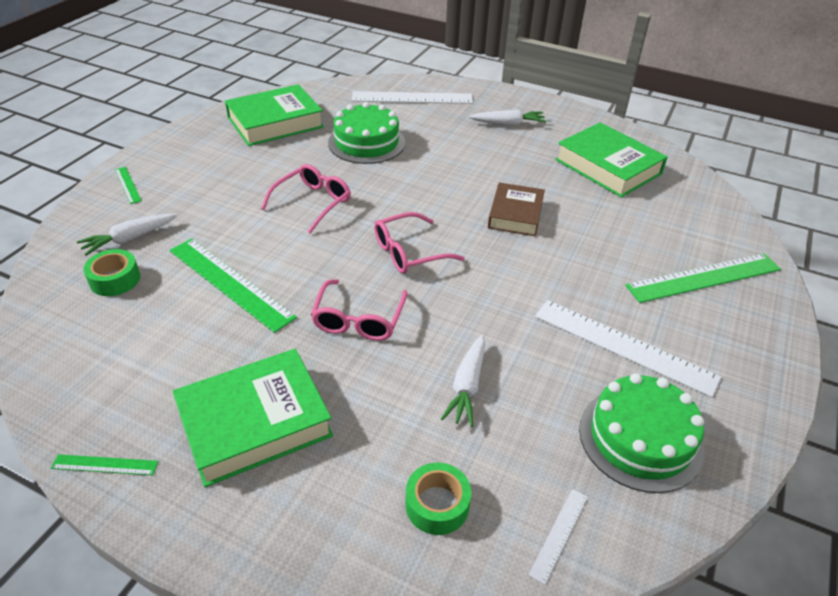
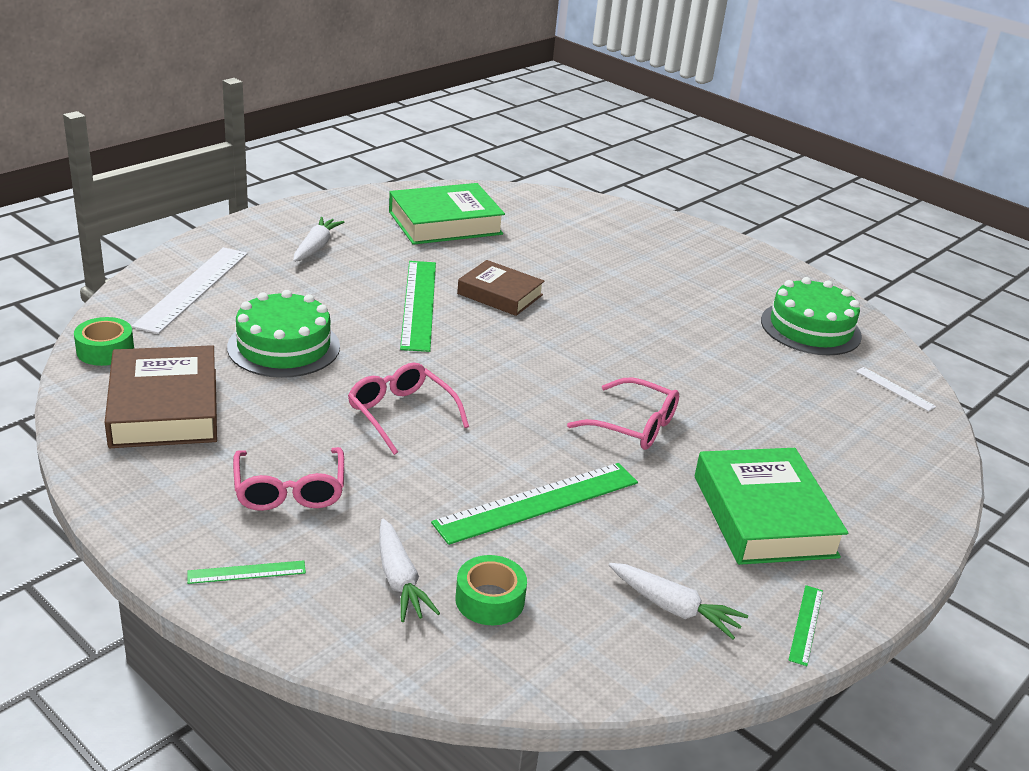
camera: 75 degrees left, 10 degrees down
(275, 122) = (164, 407): green book -> brown book
(408, 252) = (535, 371): pink glasses -> pink glasses (289, 491)
(437, 505) = (866, 434): green tape -> green tape (105, 350)
(467, 386) = (740, 387): white carrot -> white carrot (673, 608)
(624, 346) = (711, 302): white ruler -> none
(704, 278) = (638, 240): green ruler -> green ruler (419, 304)

